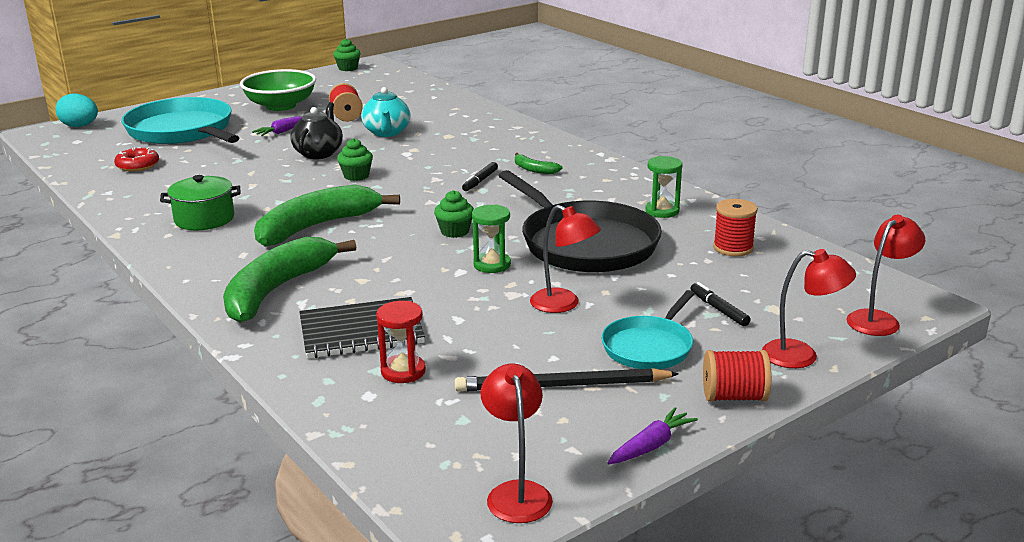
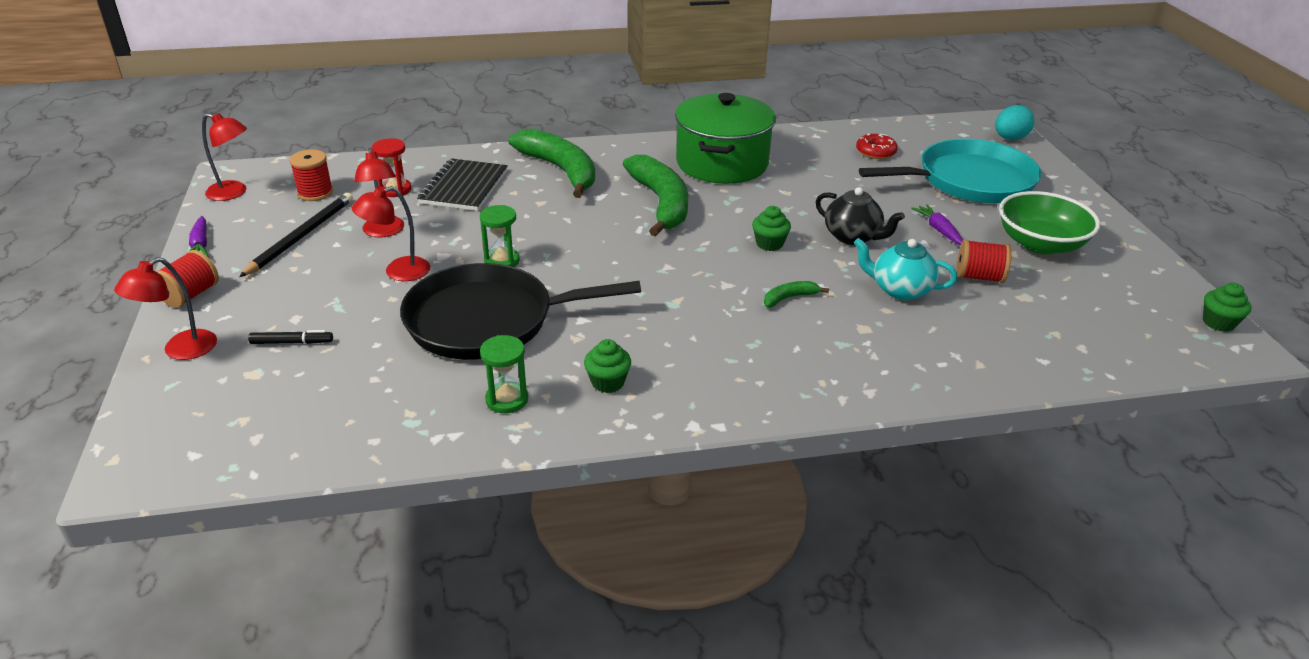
camera: 115 degrees right, 10 degrees up
(204, 219) = (722, 163): green pot -> green pot, size x1.79
(455, 231) = (586, 261): green cupcake -> green cupcake (607, 382)
(480, 181) = (697, 308): black marker -> none
(534, 169) = (703, 354): green banana -> green banana (789, 298)
(649, 347) = (293, 286): turquoise pan -> none
(733, 248) = (376, 407): red spool -> red spool (315, 193)
(878, 319) = (154, 426): red lamp -> red lamp (384, 232)

